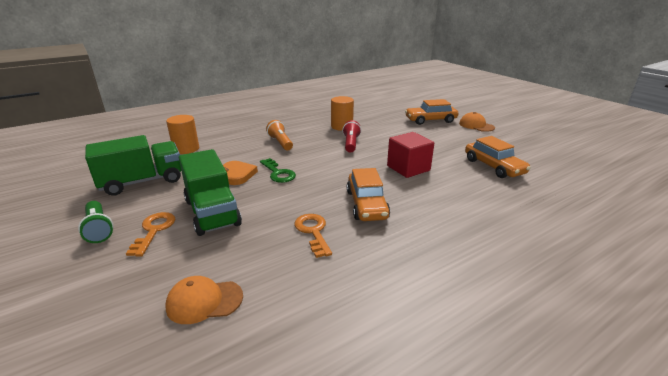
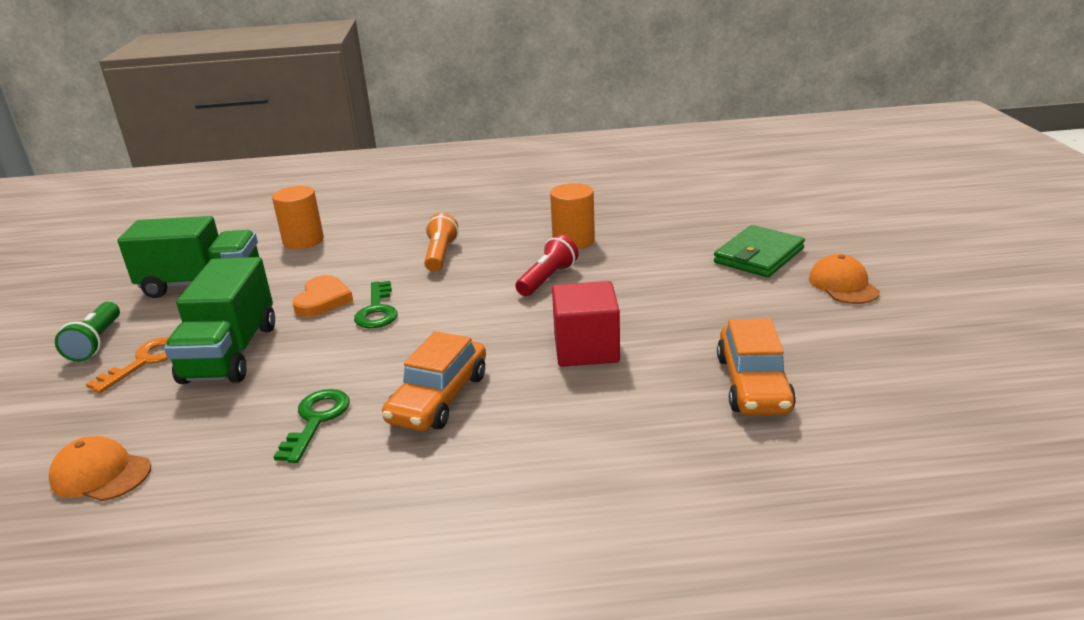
camera: 30 degrees right, 0 degrees up
(313, 232) = (316, 420): orange key -> green key
(430, 120) = (758, 256): orange car -> green wallet

